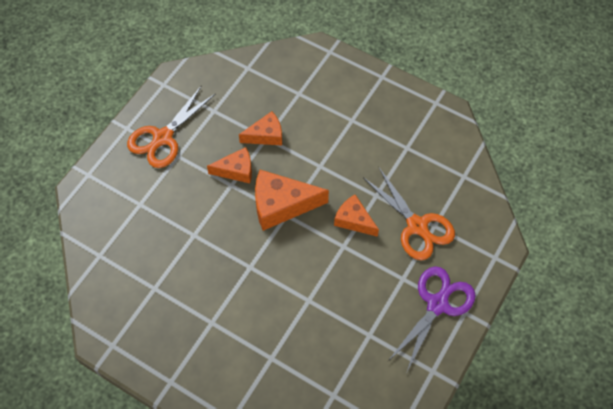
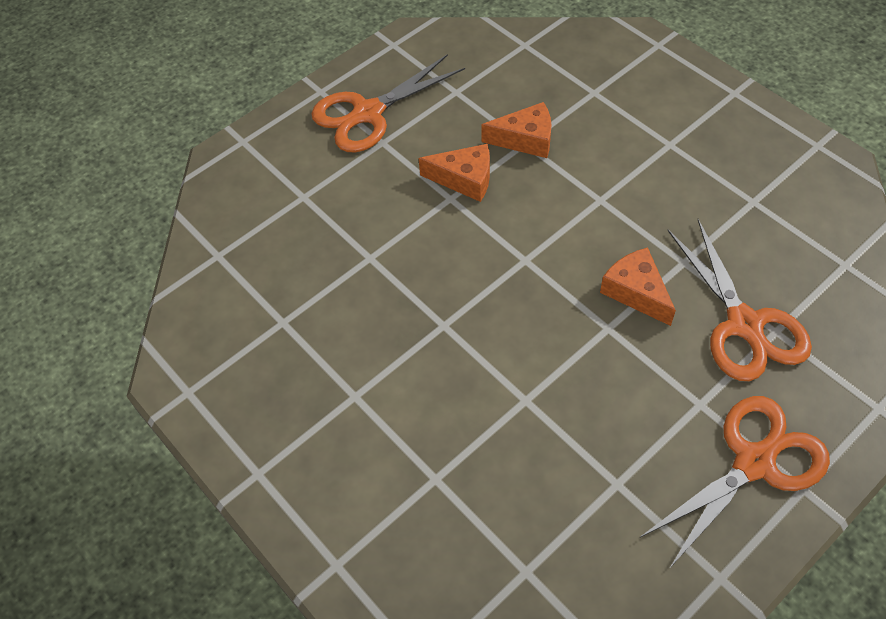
camera: 20 degrees right, 5 degrees down
(281, 205) = (521, 243): orange cheese -> none
(437, 304) = (754, 462): purple scissors -> orange scissors

